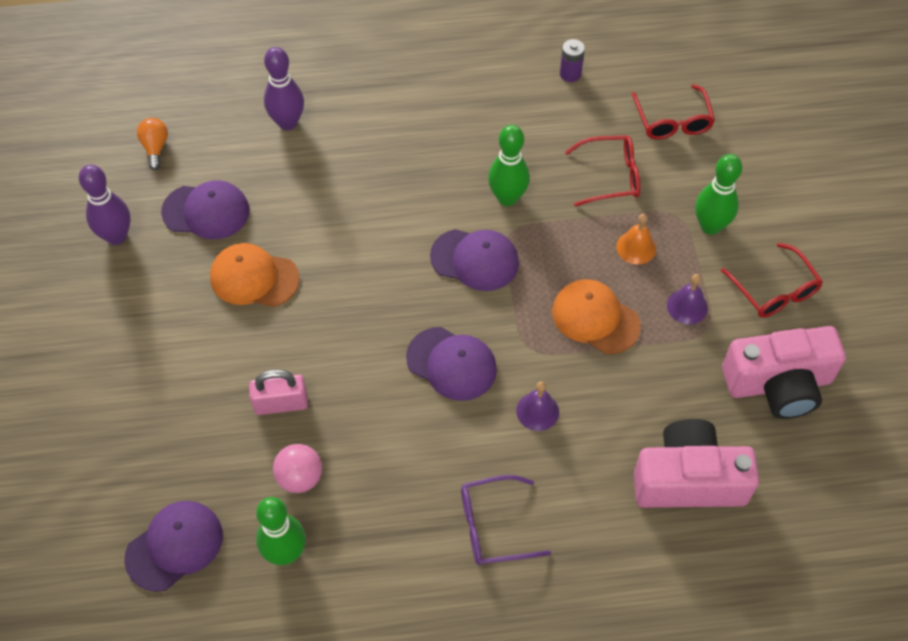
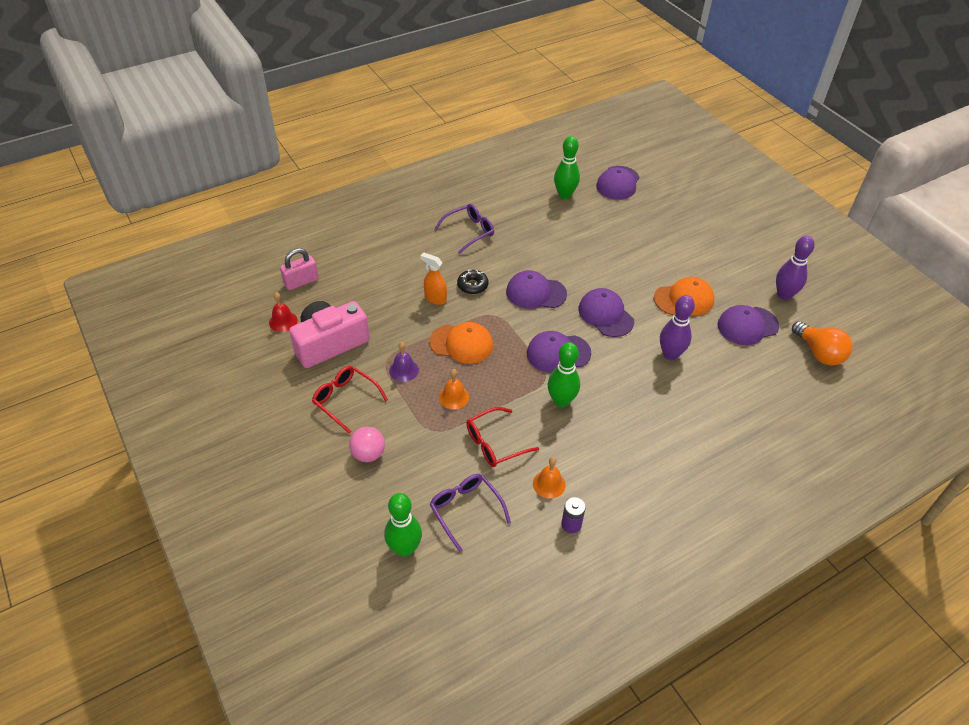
camera: 155 degrees right, 10 degrees down
(155, 148) = (819, 353): orange light bulb -> orange light bulb, size x1.62
(281, 403) = (615, 247): pink padlock -> pink padlock (301, 282)
(287, 123) = (752, 401): purple bowling pin -> purple bowling pin (670, 354)
(300, 478) = (580, 222): pink ball -> pink ball (368, 454)
(377, 293) = (605, 315): none -> purple cap
(537, 411) = (472, 285): purple bell -> black donut
(572, 116) = (549, 484): none -> orange bell
(603, 407) = (435, 298): none -> orange spray bottle
(672, 121) = (465, 510): red glasses -> purple glasses
(688, 480) = (372, 280): pink camera -> none
(710, 226) = (405, 430): green bowling pin -> green bowling pin (404, 548)
(841, 448) = (283, 321): none -> red bell

